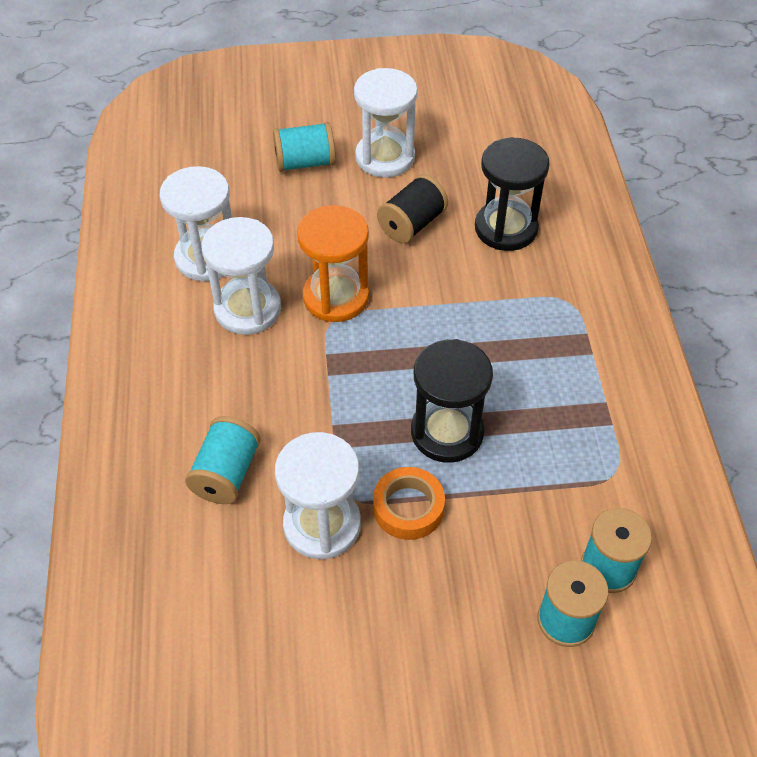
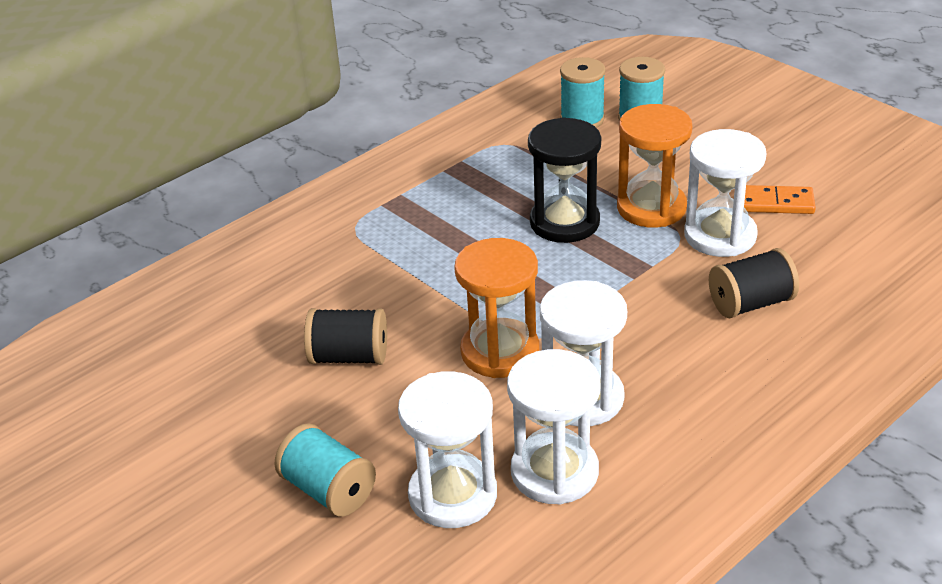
camera: 125 degrees left, 15 degrees down
(226, 474) = (751, 303): turquoise spool -> black spool
(321, 609) = (775, 203): none -> orange domino
(385, 157) = (260, 431): white hourglass -> white hourglass (453, 495)
(408, 508) = (651, 208): orange tape -> orange hourglass
(506, 228) = (295, 297): black hourglass -> none

